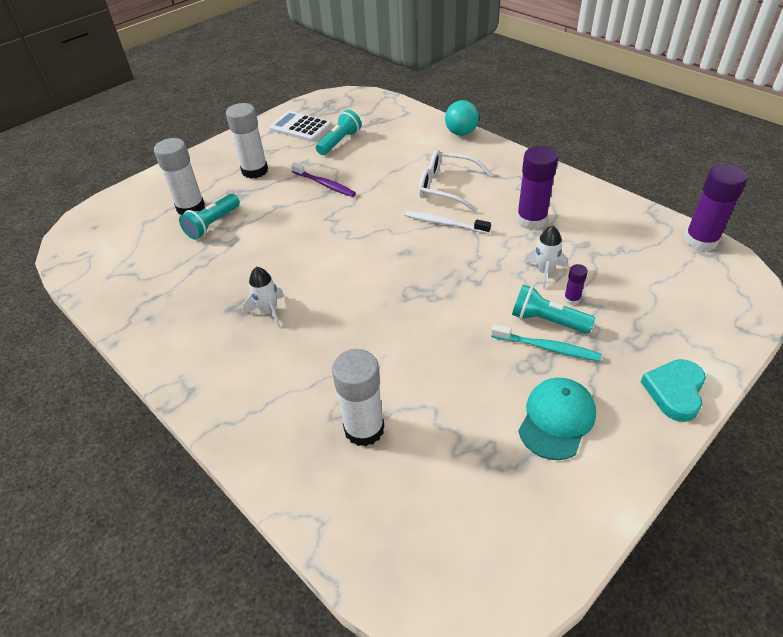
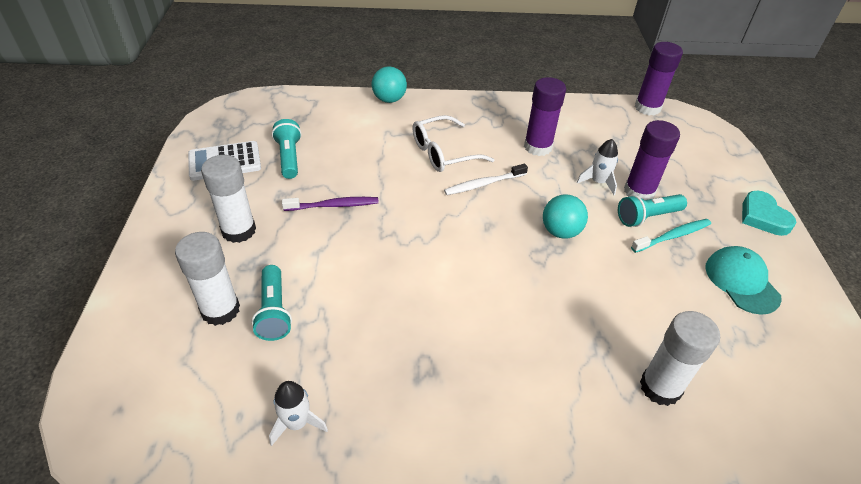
camera: 50 degrees left, 0 degrees up
(269, 311) = (456, 354): white rocket -> white rocket (297, 423)
(453, 287) = (560, 231): none -> turquoise ball
(571, 299) = (639, 192): purple glue stick -> purple glue stick, size x2.13

